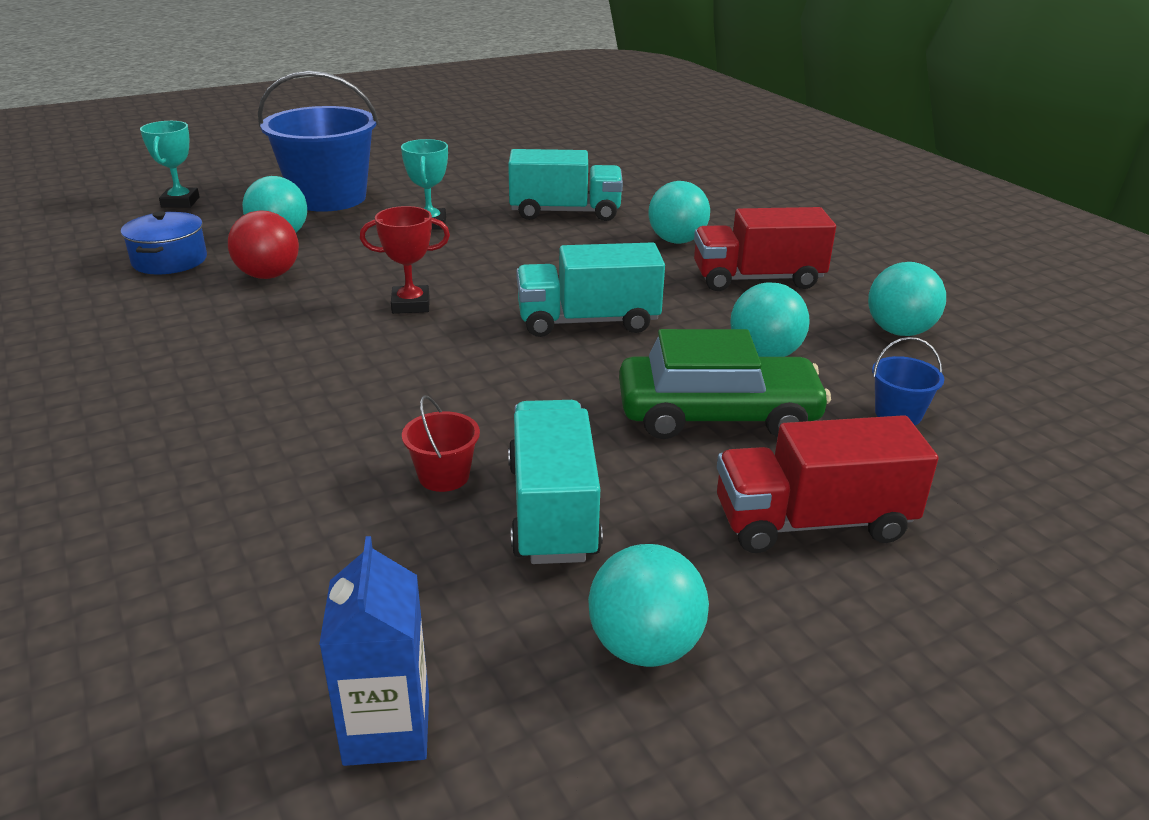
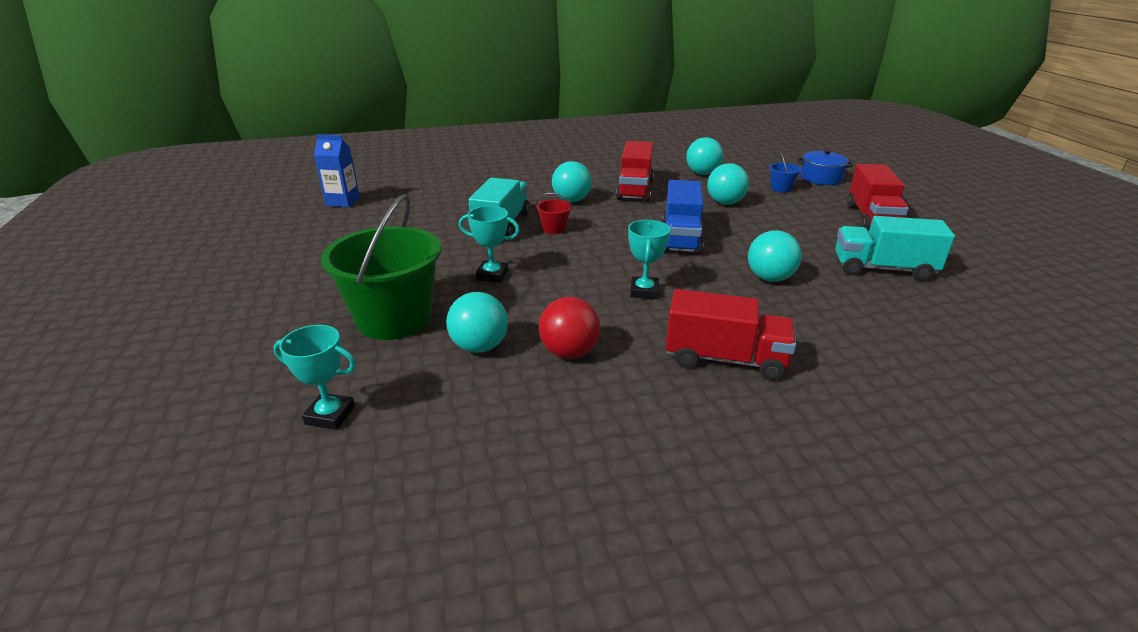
camera: 75 degrees left, 0 degrees up
(170, 260) = (508, 412): blue pot -> blue pot (821, 178)
(251, 359) = (725, 359): none -> red truck
(329, 198) = (394, 319): blue bucket -> green bucket
(387, 729) = (1056, 319): blue carton -> blue carton (342, 201)
(411, 305) = (644, 291): red trophy -> turquoise trophy
(444, 476) = (861, 294): red bucket -> red bucket (554, 229)
(588, 321) = (681, 238): turquoise truck -> blue truck
(644, 646) = (970, 261): turquoise ball -> turquoise ball (770, 278)
(718, 415) = (786, 221): green car -> none

